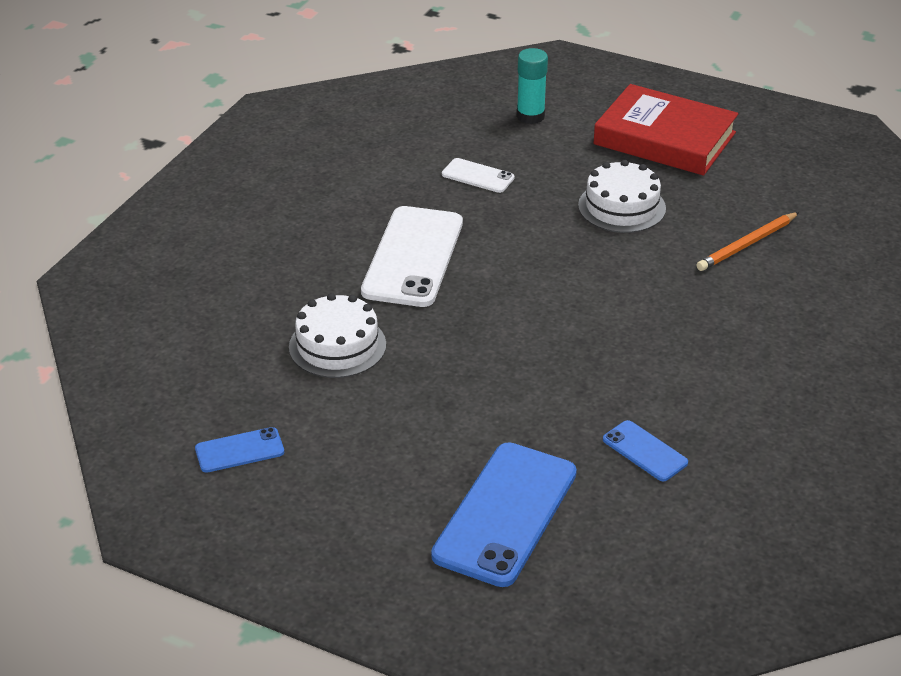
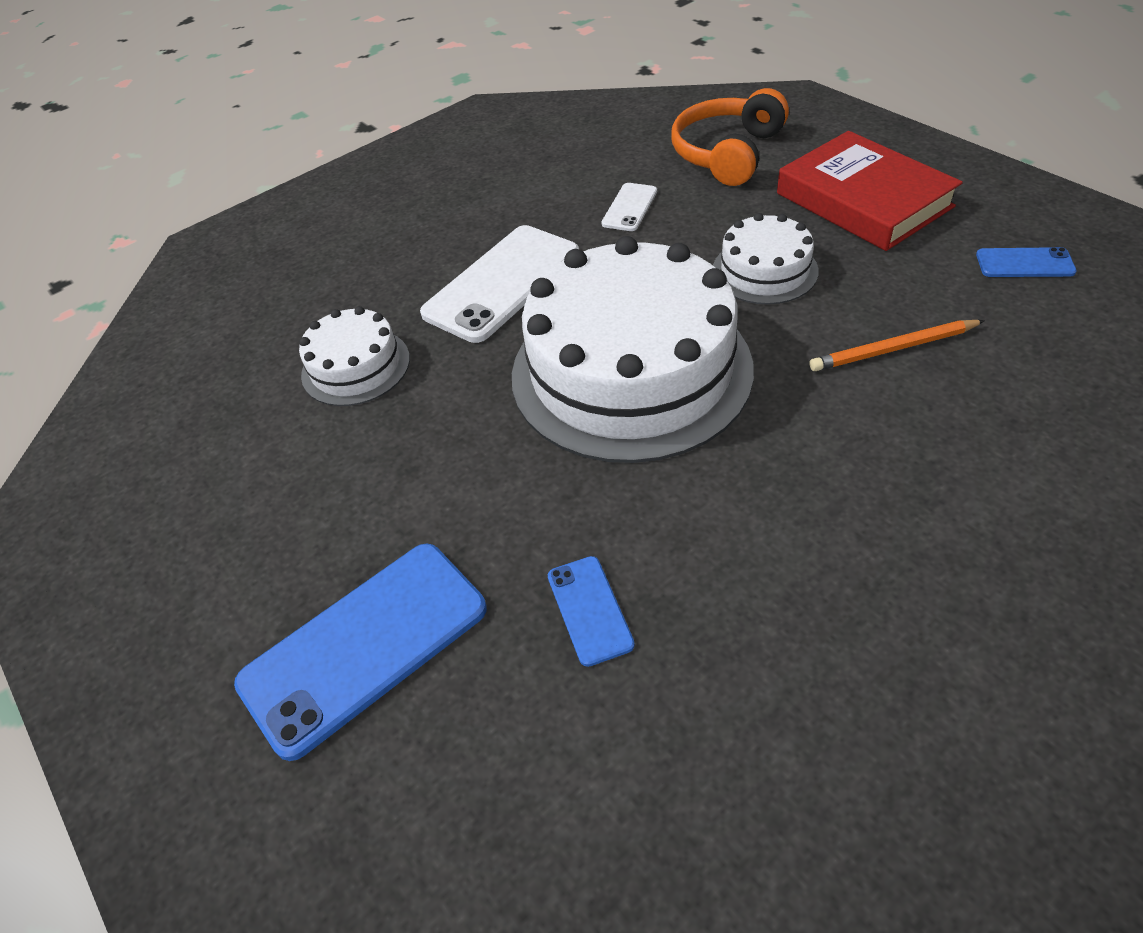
camera: 30 degrees right, 10 degrees up
(239, 450) = (172, 464): blue phone -> blue phone (1024, 263)
(478, 176) = (629, 207): white phone -> white phone turned 60 degrees clockwise
(530, 116) = (727, 153): turquoise glue stick -> orange headphones
(568, 299) = (631, 370): none -> white cake

